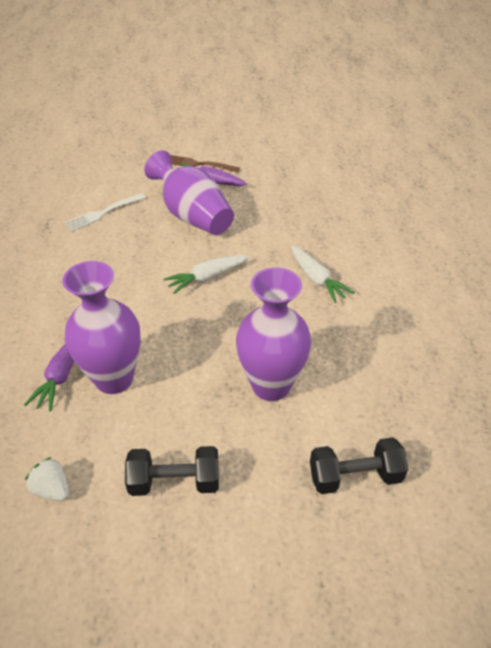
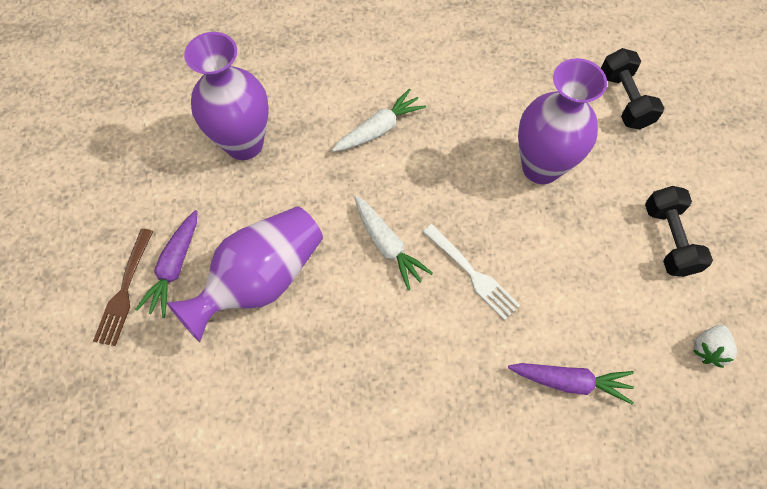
camera: 95 degrees left, 20 degrees up
(103, 212) = (253, 411): white fork -> white fork (471, 273)
(114, 378) = (564, 321): purple vase -> purple vase (244, 143)

